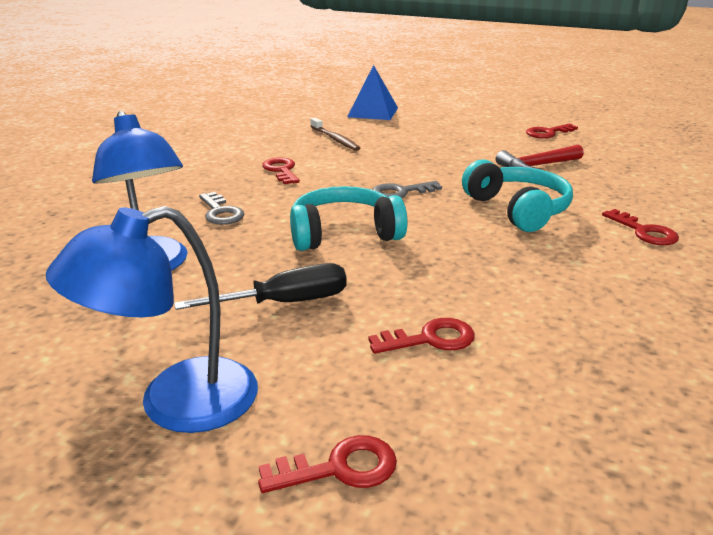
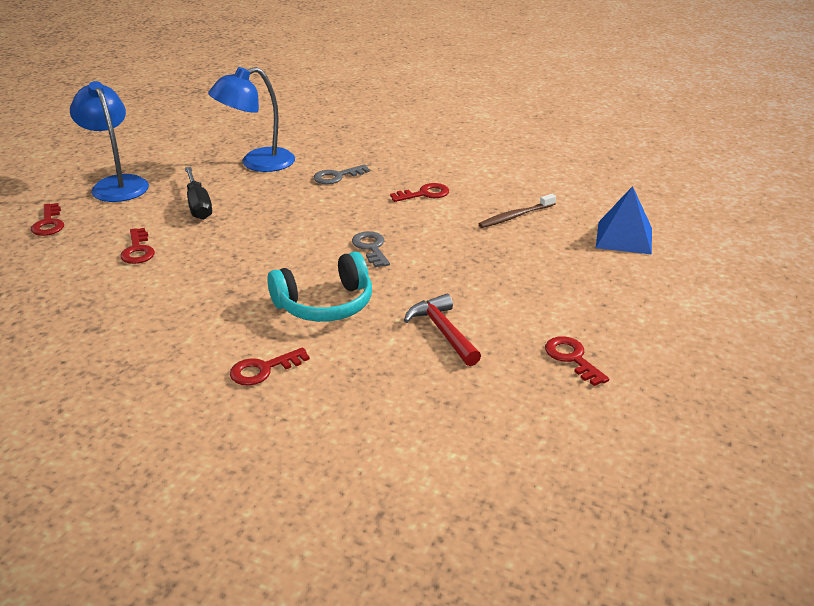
camera: 90 degrees right, 5 degrees up
(344, 234) = (291, 222): turquoise headphones -> none

